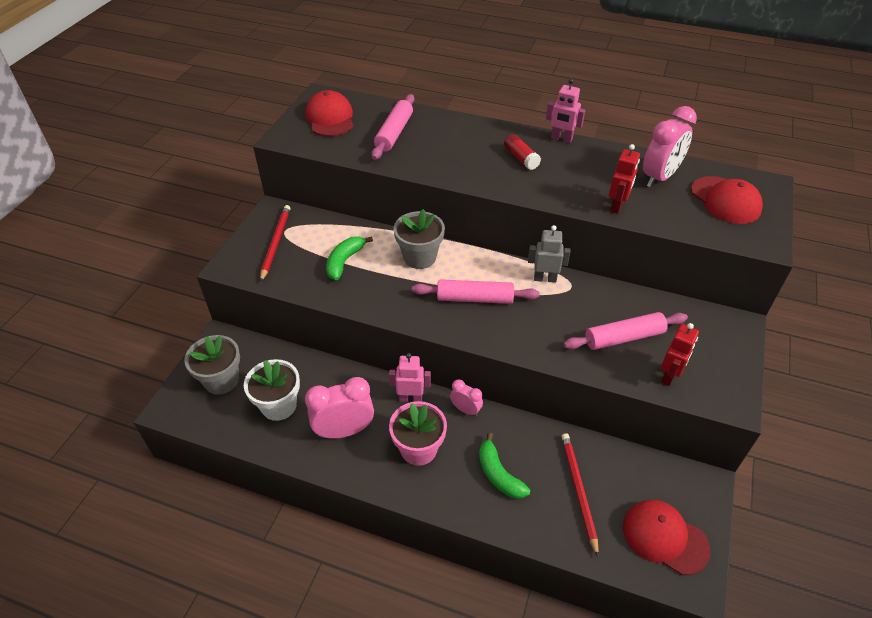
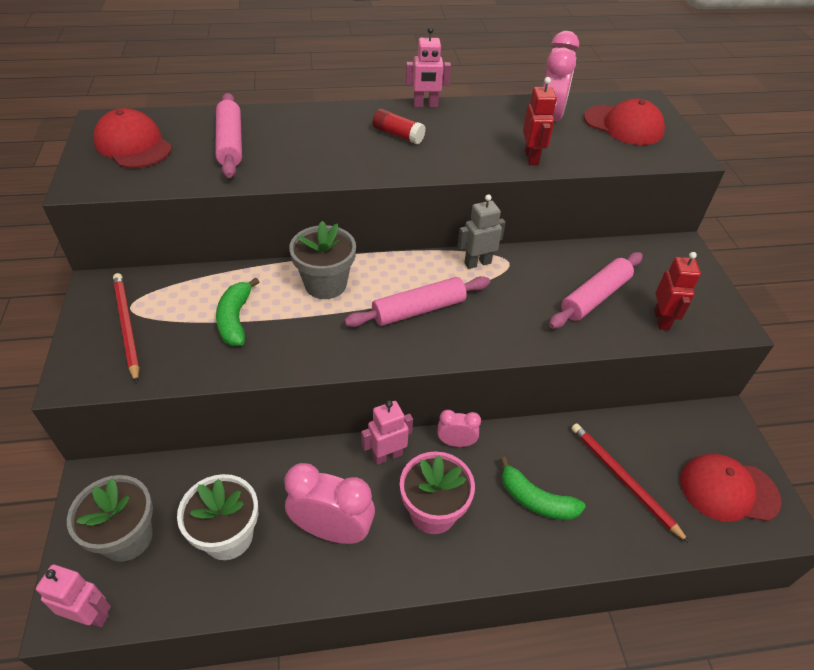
camera: 30 degrees left, 0 degrees up
(180, 416) = (90, 615): none -> pink robot
(344, 431) = (332, 530): pink clock -> pink clock turned 60 degrees clockwise

